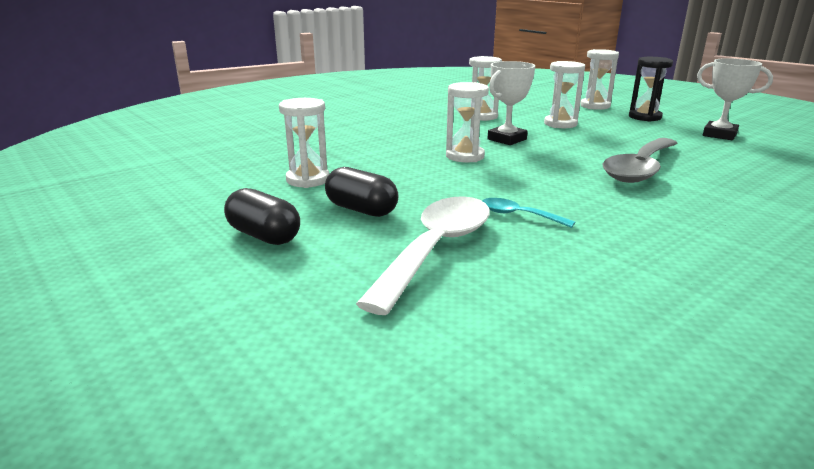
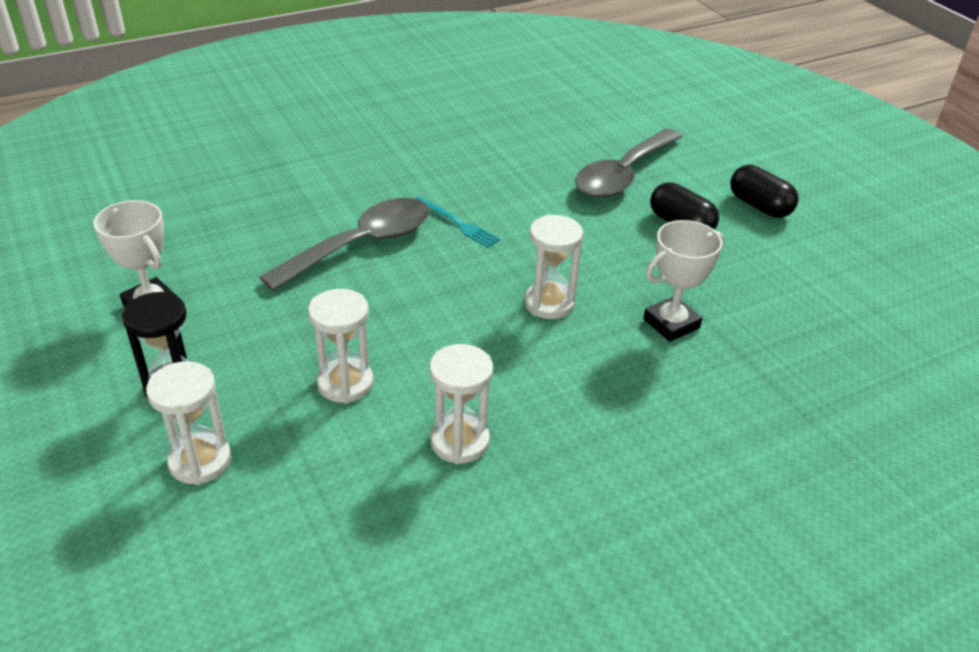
camera: 170 degrees left, 15 degrees up
(308, 180) = (743, 280): white hourglass -> none
(436, 249) = (623, 175): white spoon -> grey spoon
(507, 139) = (468, 341): white trophy -> white trophy (671, 323)
(518, 215) = (542, 198): turquoise spoon -> none
(581, 188) = (457, 223): none -> turquoise fork

